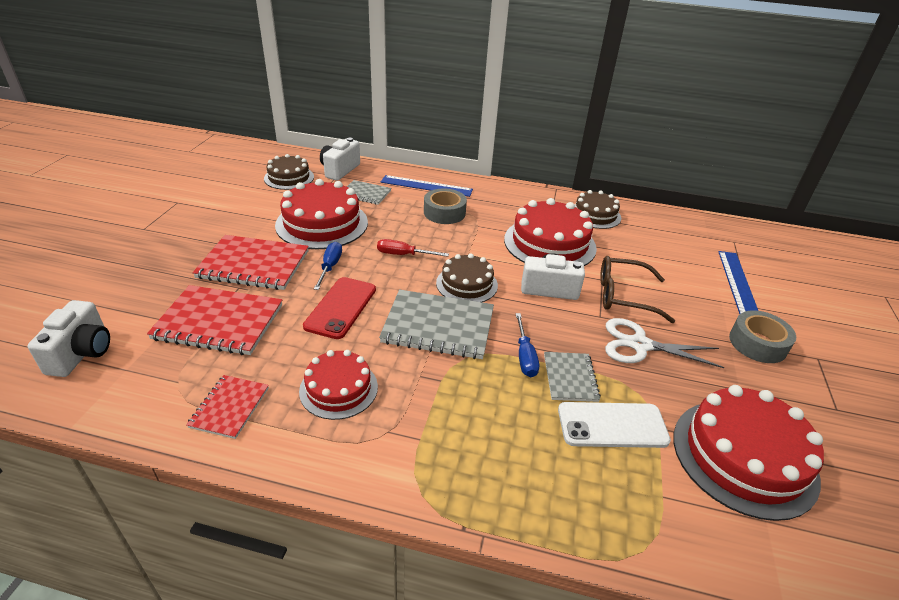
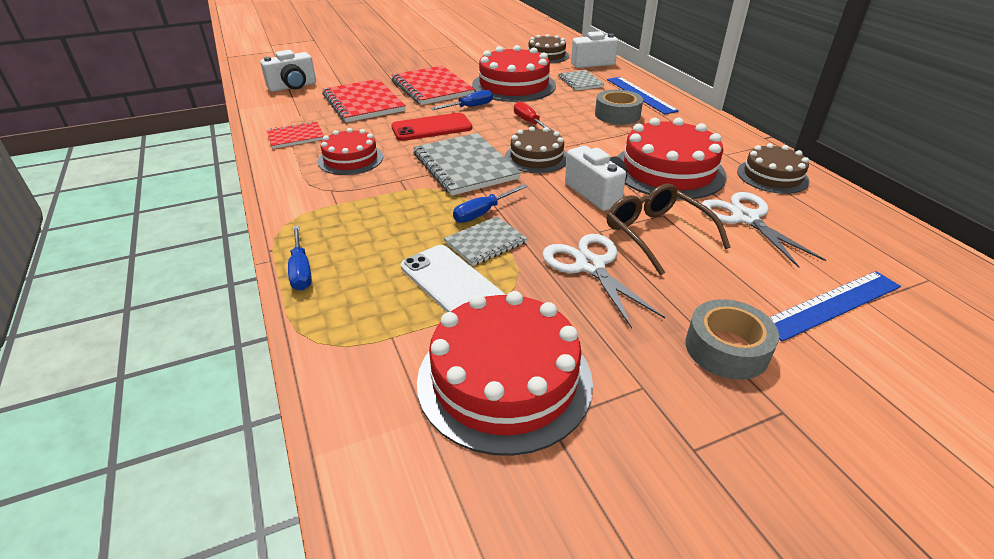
camera: 55 degrees right, 0 degrees up
(522, 517) = (301, 270): none -> blue screwdriver
(634, 254) = (745, 218): none -> white scissors

